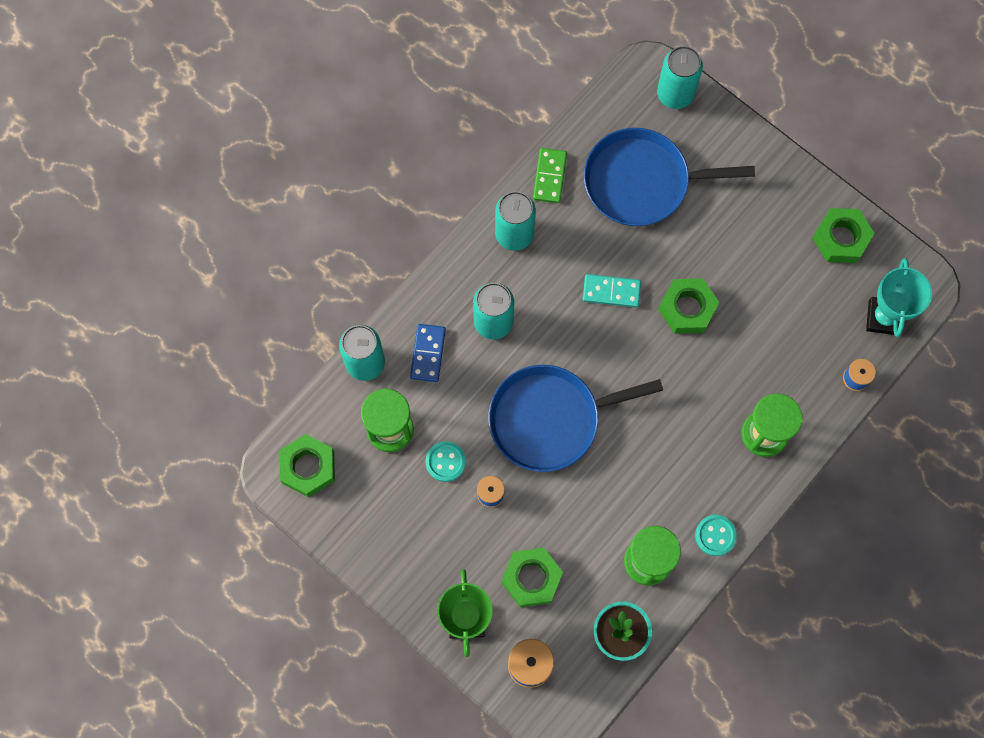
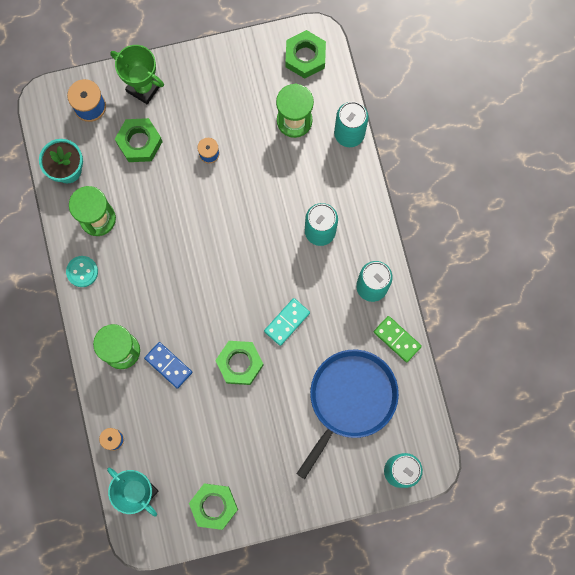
camera: 125 degrees right, 5 degrees up
(428, 353) = (328, 176): blue domino -> blue domino (168, 365)
(445, 462) = (249, 140): turquoise button -> none
(550, 419) = (230, 222): blue pan -> none

